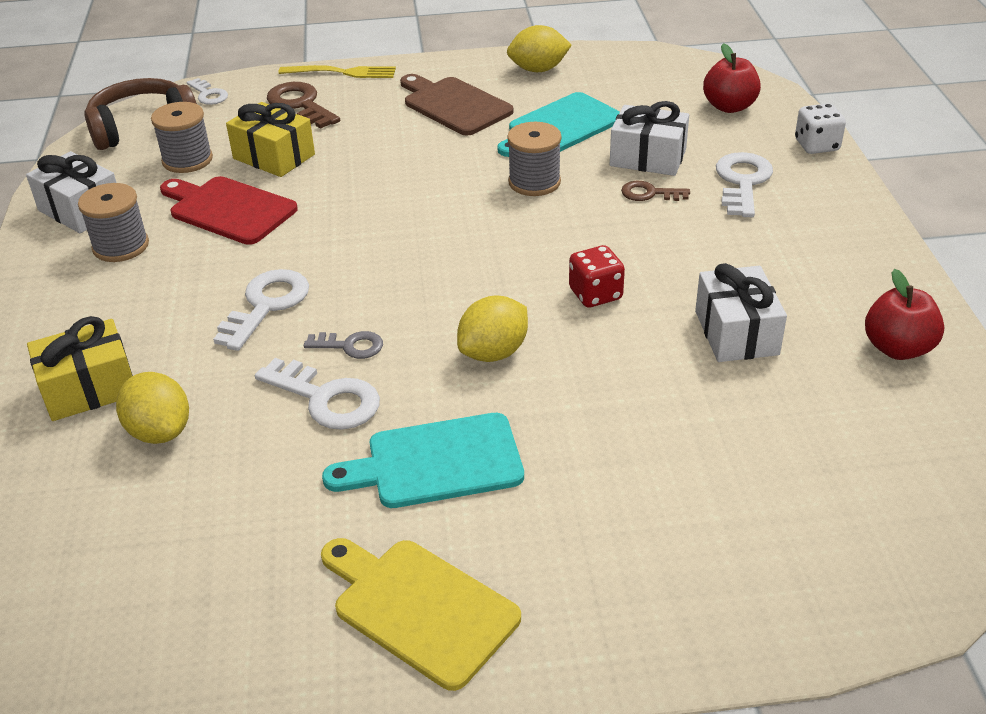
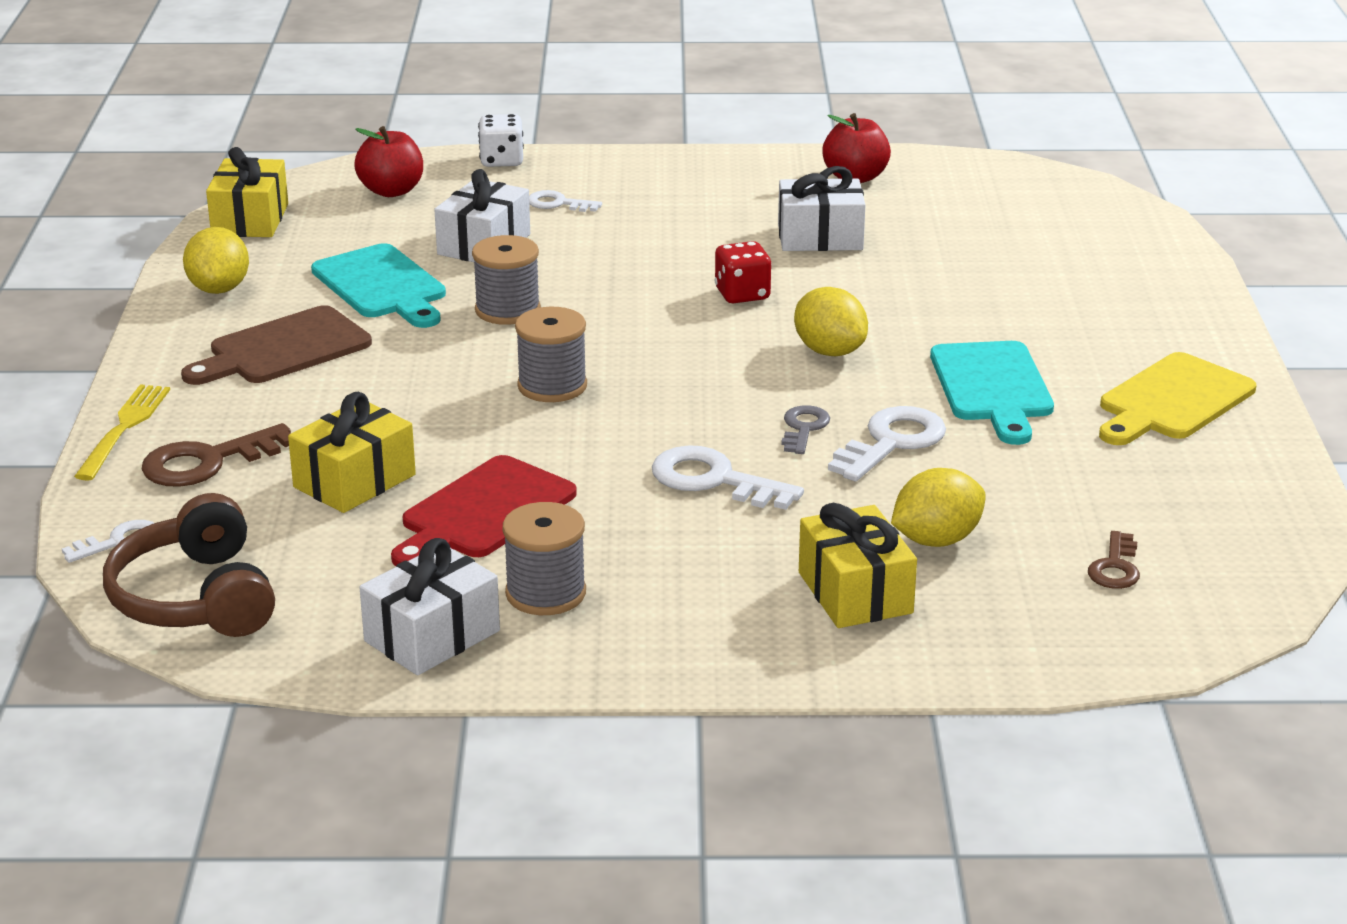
camera: 85 degrees left, 10 degrees down
(187, 160) = (327, 551): grey spool -> grey spool (552, 386)
(649, 193) = (560, 251): brown key -> brown key (1115, 567)
(652, 62) = (250, 220): none -> yellow gift
(742, 182) = (558, 203): white key -> white key, size x0.60

